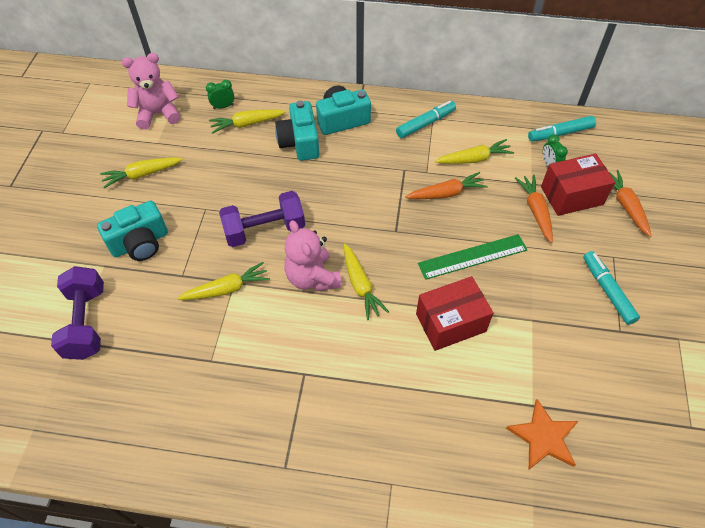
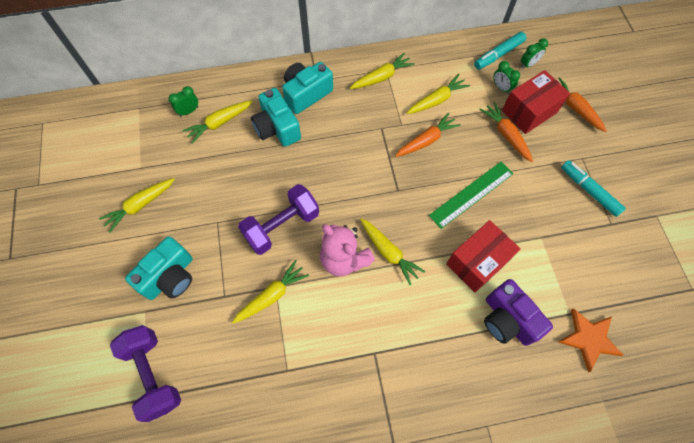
camera: 20 degrees left, 10 degrees up
(158, 114) = (128, 137): pink teddy bear -> none
(425, 124) = (382, 77): turquoise marker -> yellow carrot
(459, 388) = (507, 319): none -> purple camera
(590, 151) = (528, 64): none -> green clock

